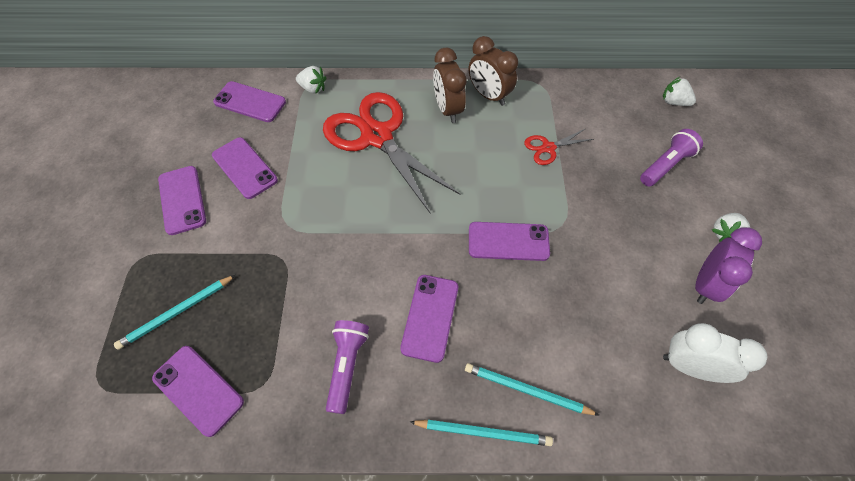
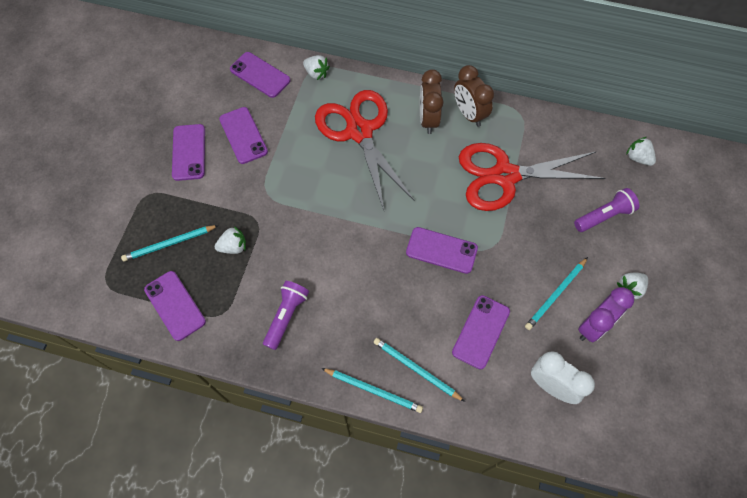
camera: 15 degrees right, 5 degrees up
(260, 296) = (233, 247): none -> white strawberry
(430, 317) = (359, 296): purple phone -> purple phone (481, 332)
(548, 148) = (505, 176): red scissors -> red scissors, size x2.29
(651, 259) = (556, 294): none -> turquoise pencil

